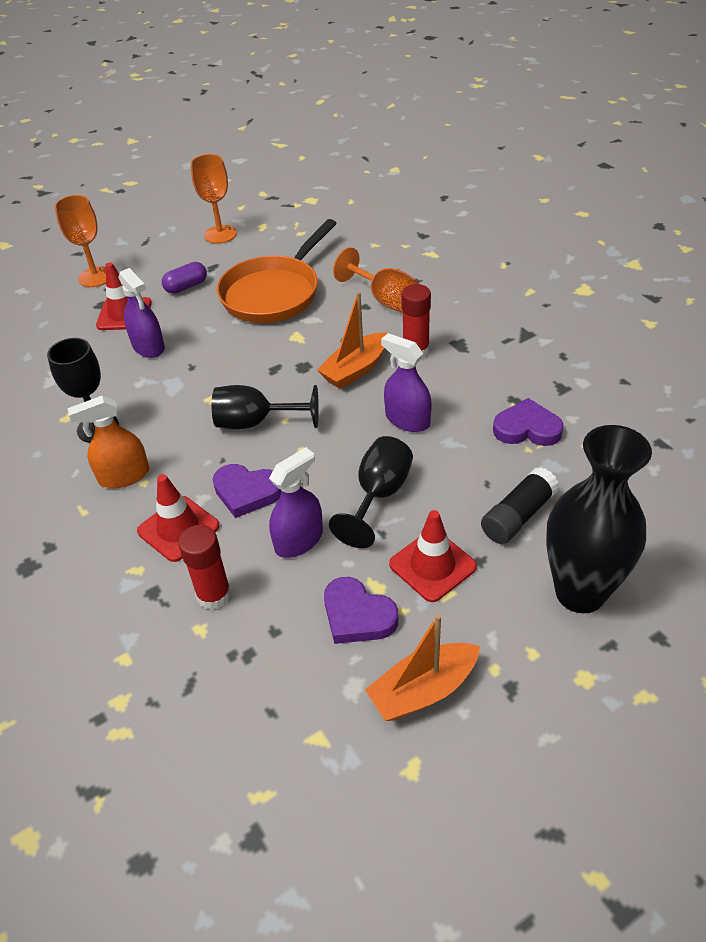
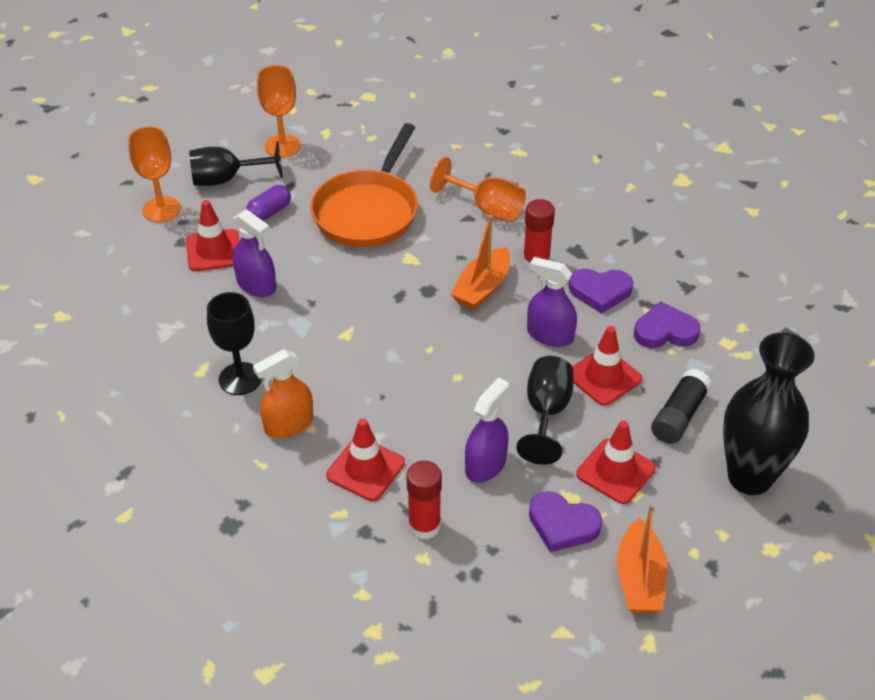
camera: 15 degrees left, 0 degrees up
(247, 492) = (419, 425): purple heart -> purple heart (600, 292)
(255, 422) = (401, 354): black goblet -> black goblet (226, 179)
(423, 690) = (639, 579): orange boat -> orange boat turned 45 degrees counterclockwise
(449, 466) = (604, 377): none -> red traffic cone

